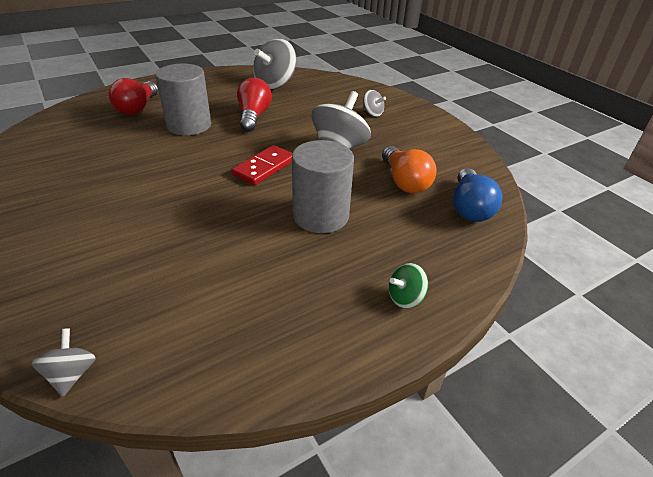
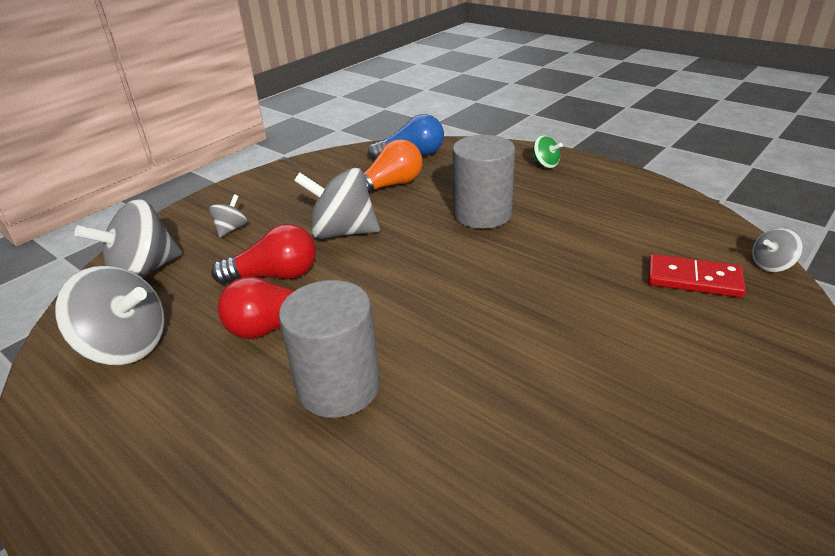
camera: 105 degrees left, 5 degrees down
(137, 108) = (293, 506): red light bulb -> red light bulb (275, 276)
(264, 167) = (420, 270): red domino -> red domino (693, 279)
(340, 89) = (144, 271): none -> grey spinning top

